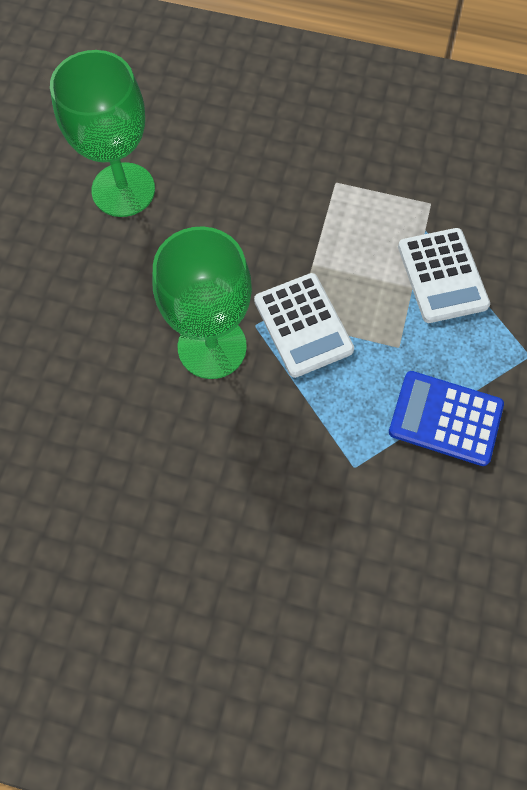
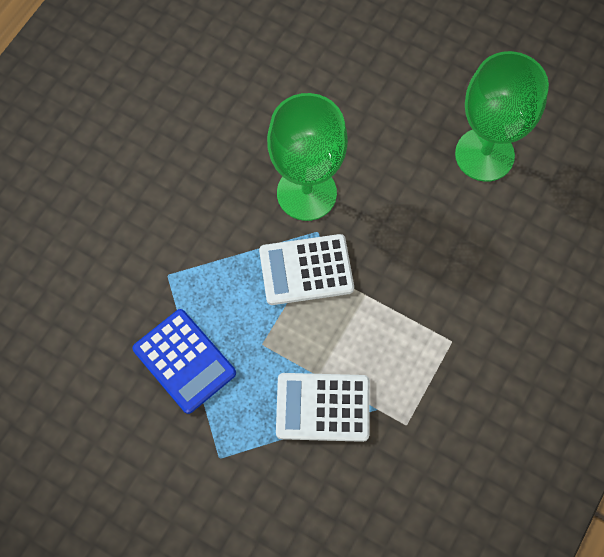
camera: 105 degrees right, 0 degrees up
(445, 418) = (184, 361): blue calculator -> blue calculator turned 105 degrees clockwise

